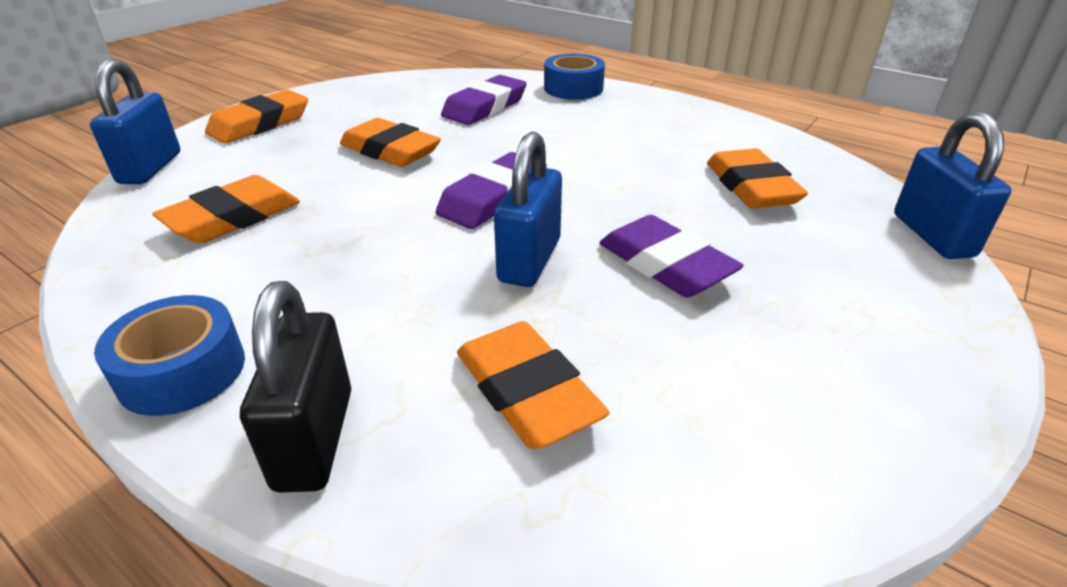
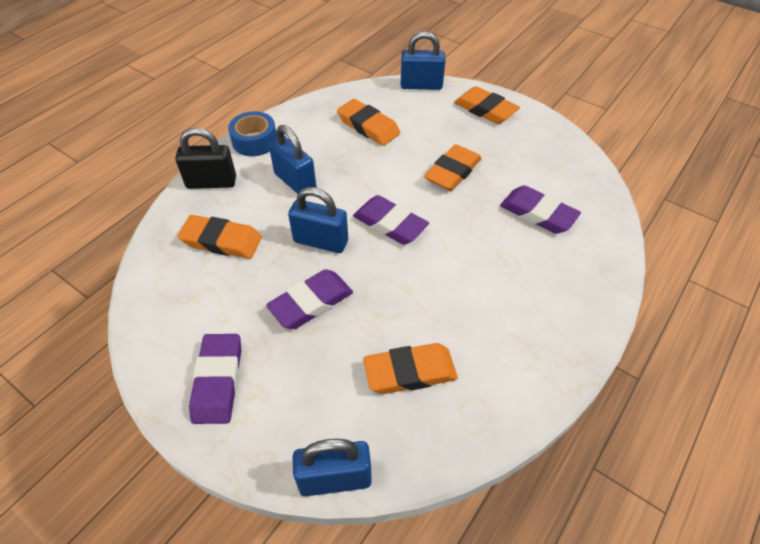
camera: 90 degrees right, 15 degrees up
(361, 297) = (295, 182): none -> blue padlock
(527, 392) = (221, 241): orange eraser -> orange eraser turned 45 degrees clockwise
(573, 88) = (596, 271): blue tape -> none
(865, 355) = (218, 381): none -> purple eraser

